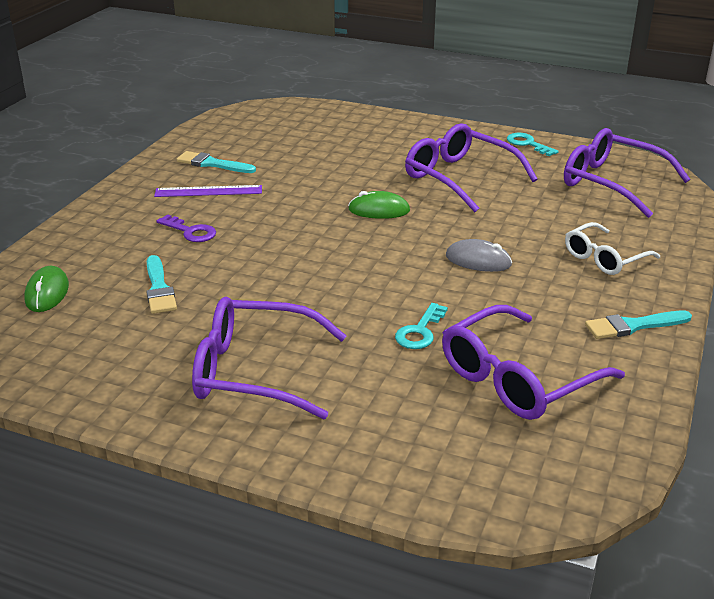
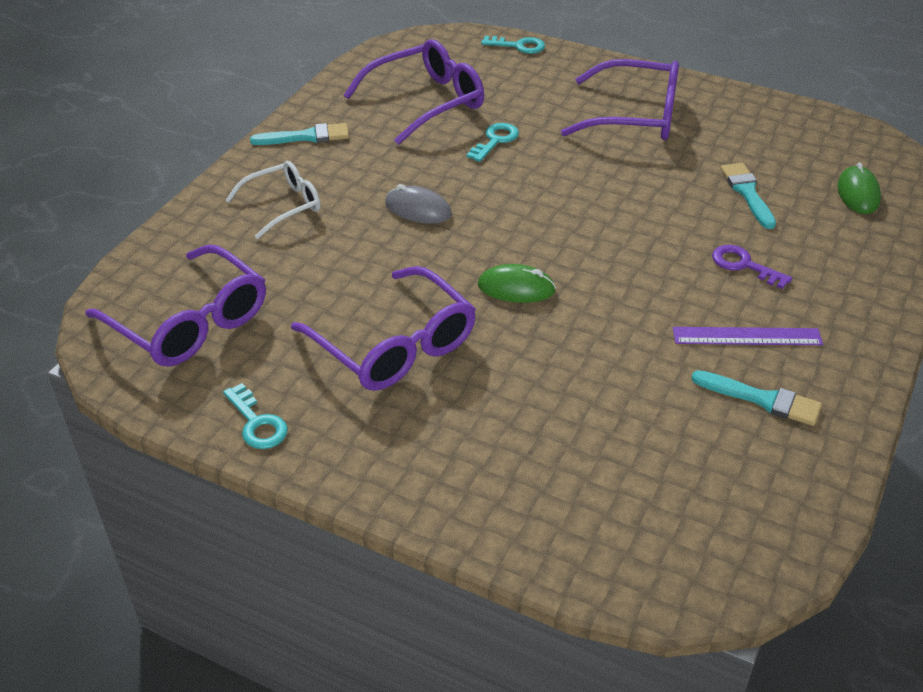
camera: 175 degrees left, 10 degrees up
(415, 490) = (518, 46): none -> turquoise key

